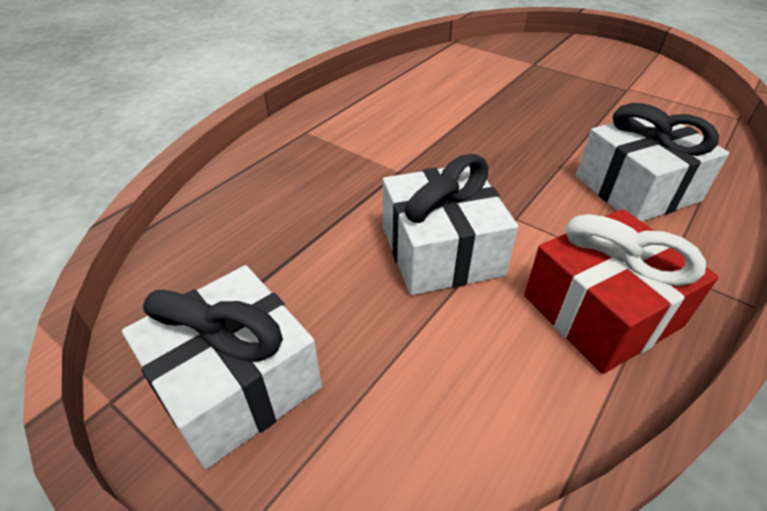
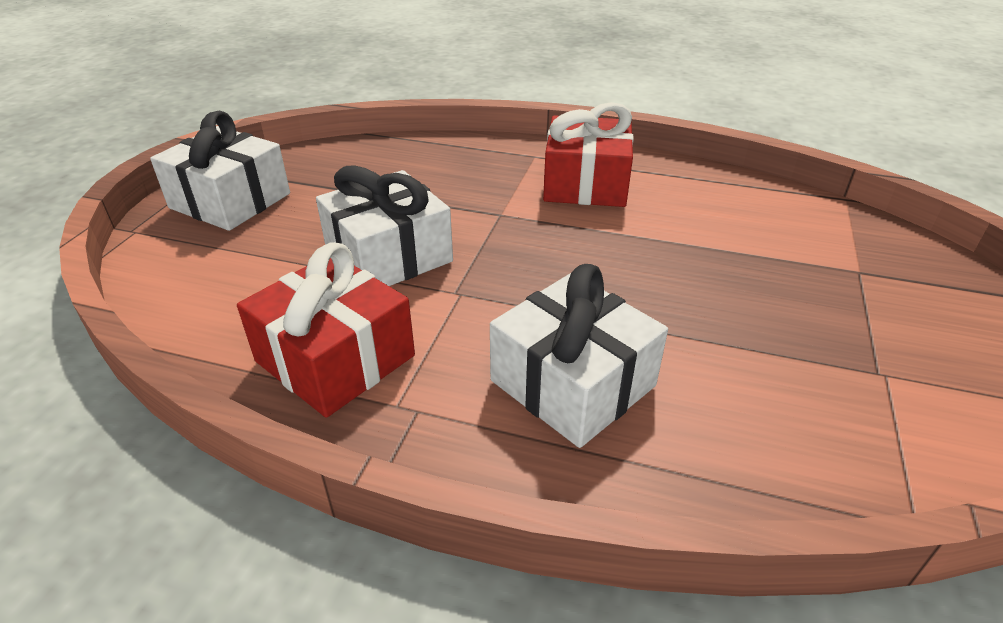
camera: 70 degrees right, 5 degrees down
(376, 119) = (585, 184): none -> red gift

